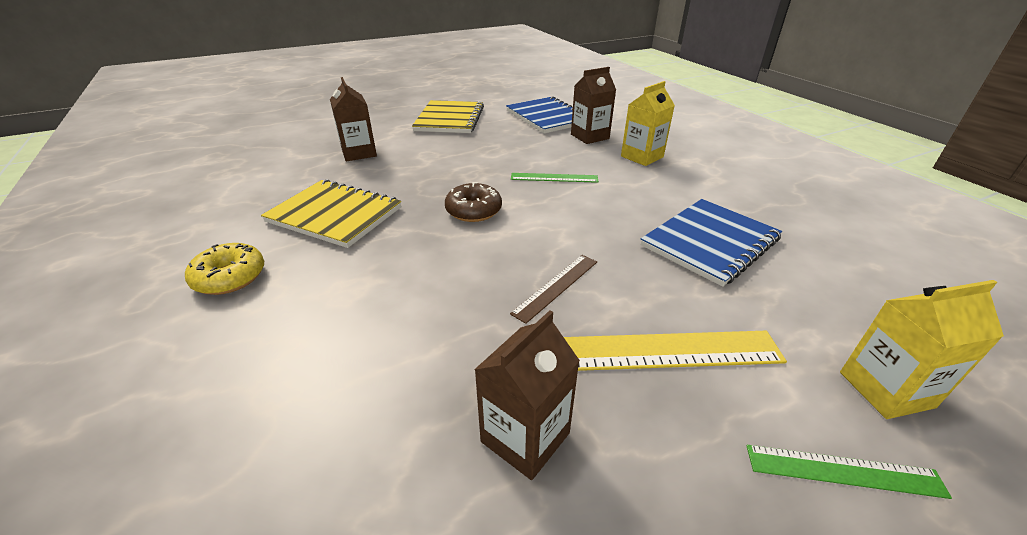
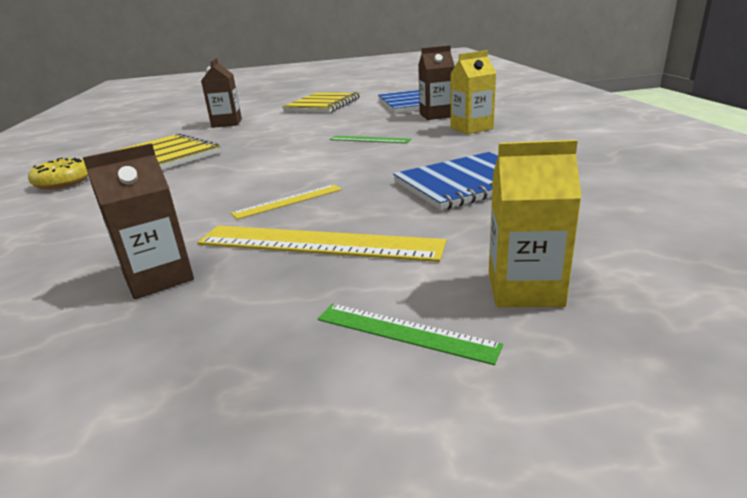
camera: 20 degrees right, 10 degrees down
(473, 210) = (276, 156): brown donut -> none
(556, 286) = (288, 201): brown ruler -> yellow ruler

